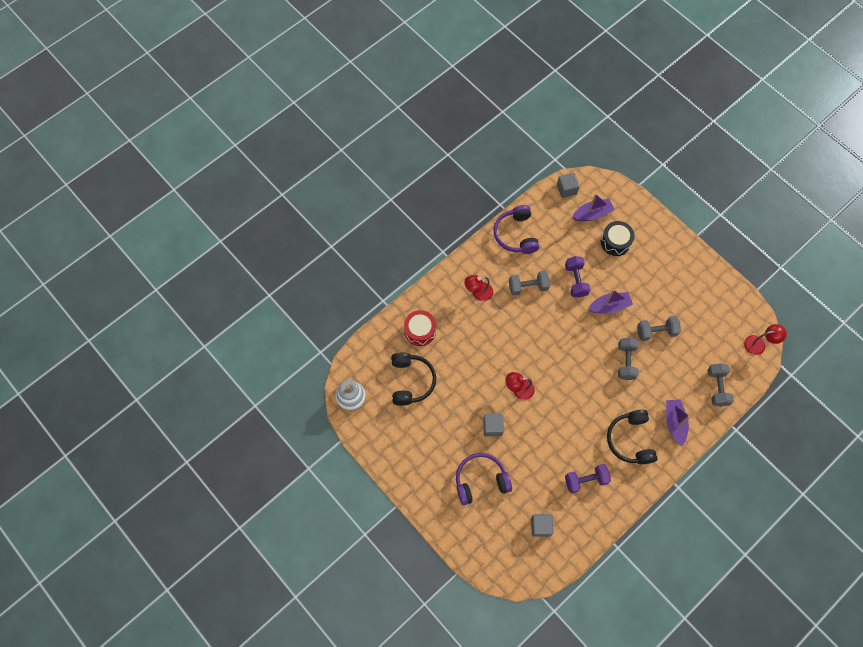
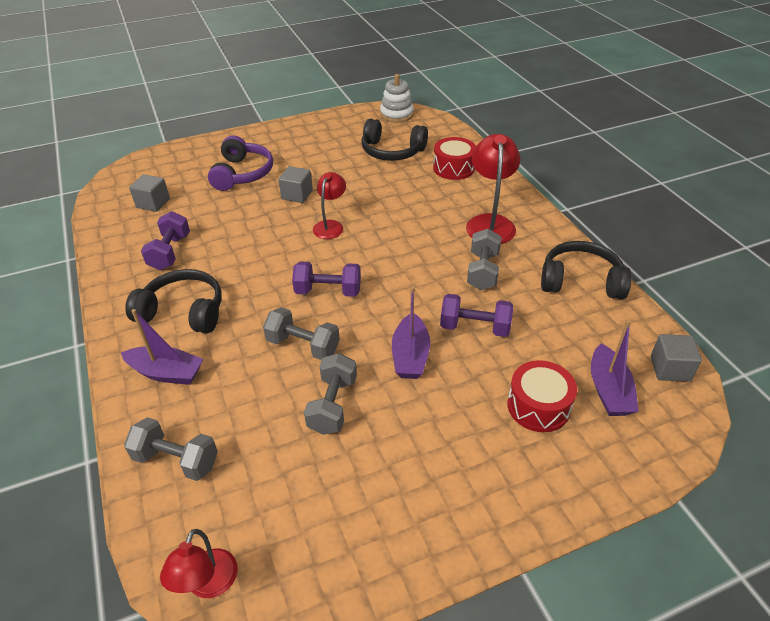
camera: 110 degrees right, 25 degrees down
(478, 293) = (490, 223): red lamp -> red lamp, size x1.60
(515, 234) = (581, 281): purple headphones -> black headphones
(580, 366) = (328, 291): none -> purple dumbbell
(615, 242) = (538, 406): black drum -> red drum

